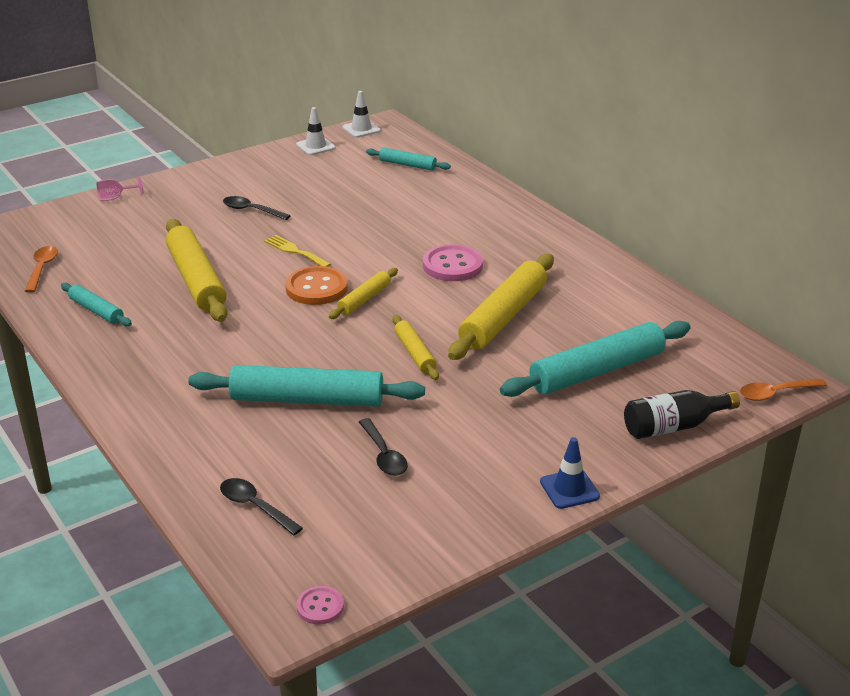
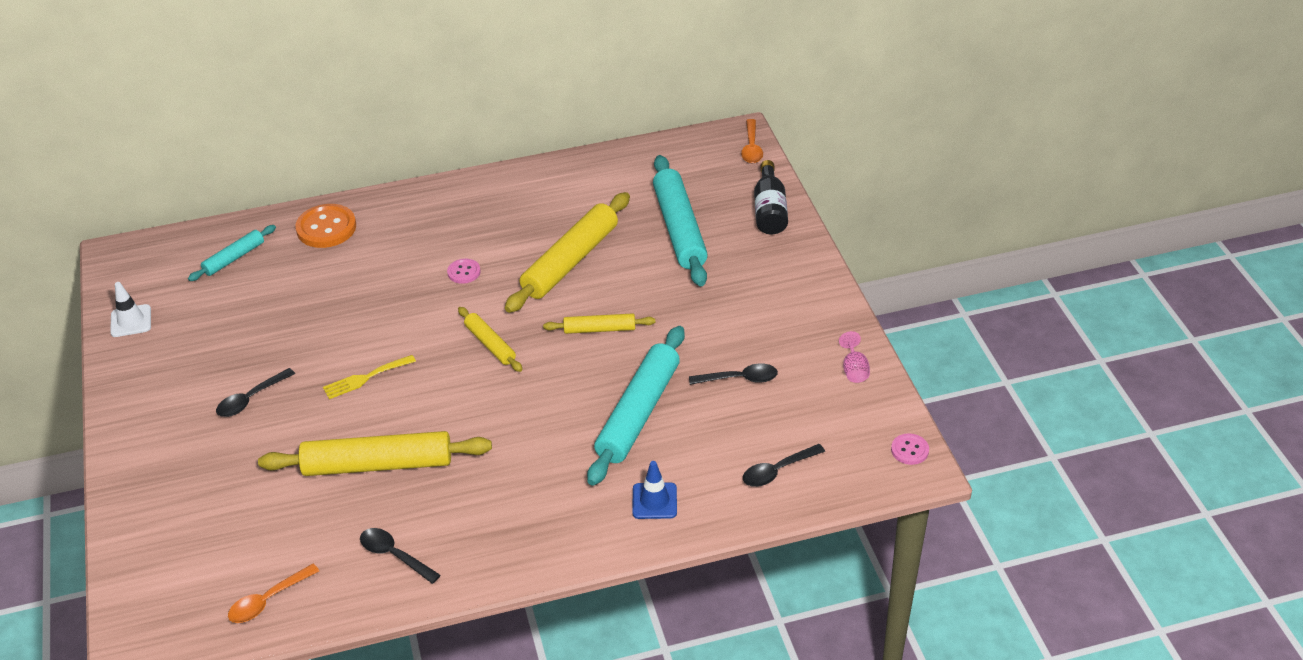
camera: 70 degrees left, 10 degrees up
(42, 269) = (268, 600): orange spoon -> orange spoon turned 60 degrees counterclockwise
(96, 311) = (394, 555): turquoise rolling pin -> black spoon
(115, 198) = (132, 517): pink goblet -> pink goblet (854, 370)
(316, 288) = (449, 374): orange button -> orange button (326, 228)
(361, 129) = (116, 276): white traffic cone -> none
(452, 265) = (464, 272): pink button -> pink button, size x0.54
(503, 317) = (570, 261): yellow rolling pin -> yellow rolling pin turned 75 degrees clockwise
(569, 489) = (822, 285): blue traffic cone -> blue traffic cone (654, 501)

